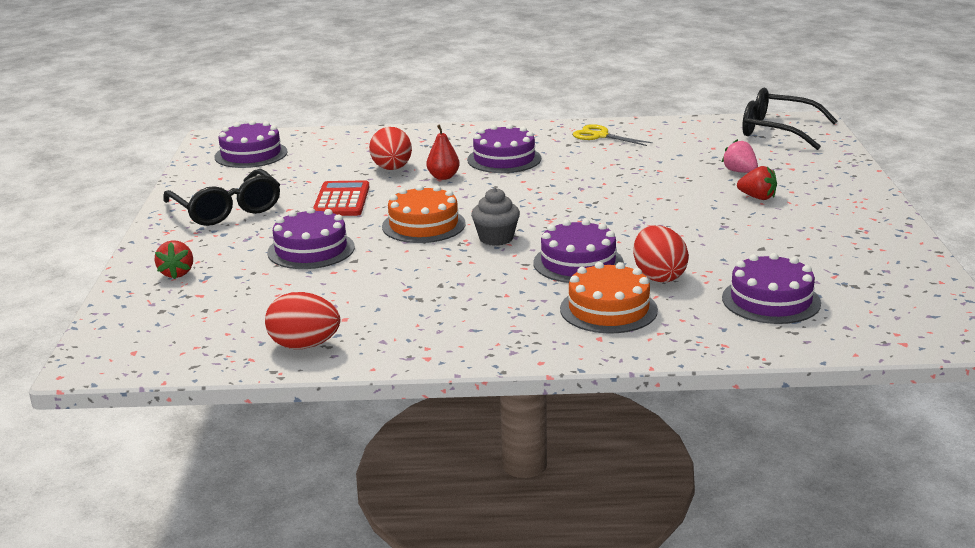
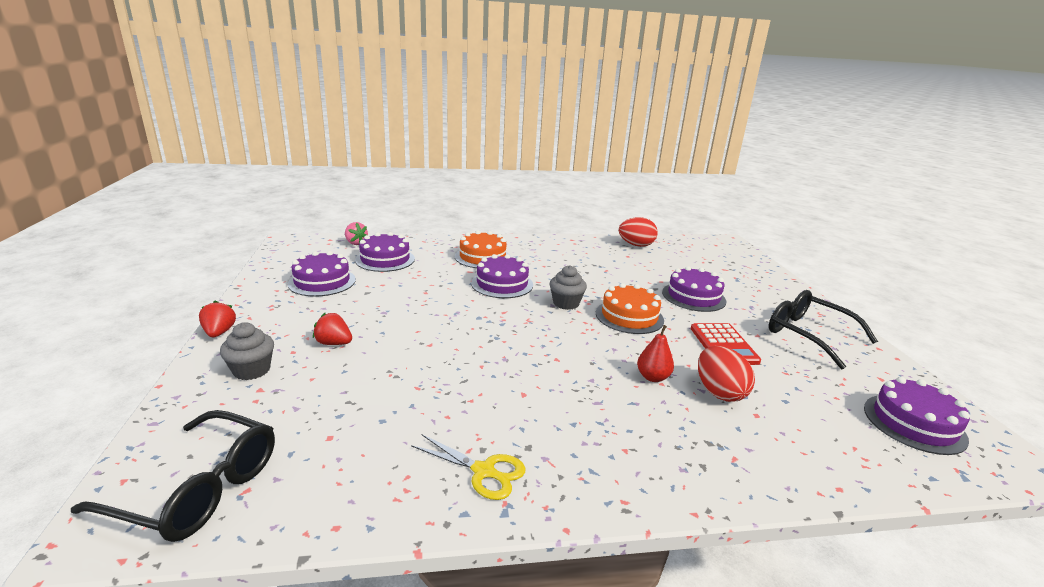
camera: 170 degrees right, 0 degrees up
(177, 273) = (759, 282): red strawberry -> red strawberry (219, 332)
(504, 159) = (602, 411): purple cake -> purple cake (322, 282)
(658, 276) = (449, 274): red egg -> none
(740, 172) = (326, 383): pink strawberry -> pink strawberry (356, 243)
(814, 179) = (251, 370): none -> grey cupcake

